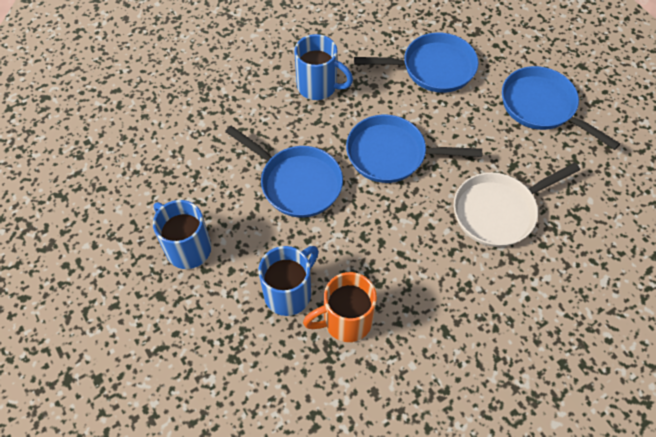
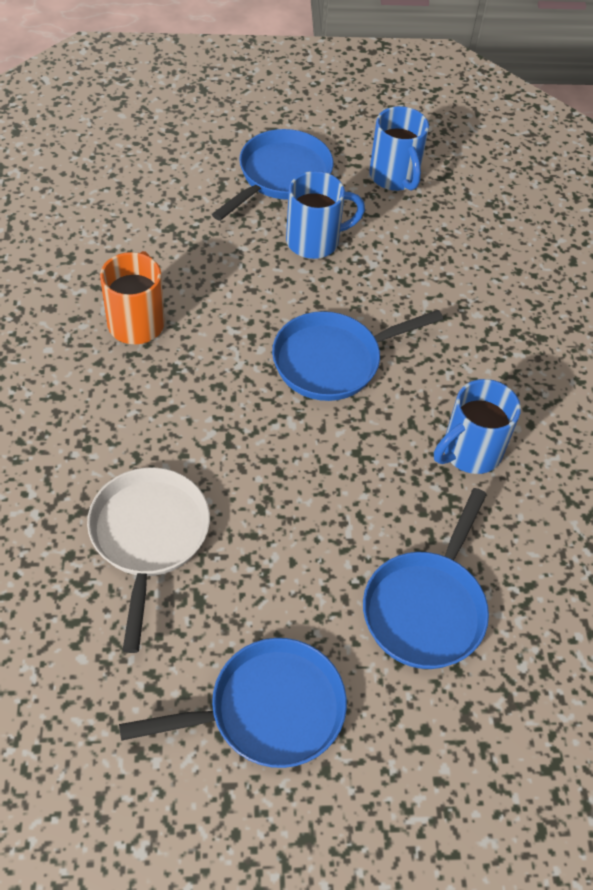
camera: 115 degrees right, 5 degrees down
(289, 292) = (203, 294): blue mug -> blue mug (394, 177)
(391, 154) = (311, 472): blue pan -> blue pan (281, 176)

